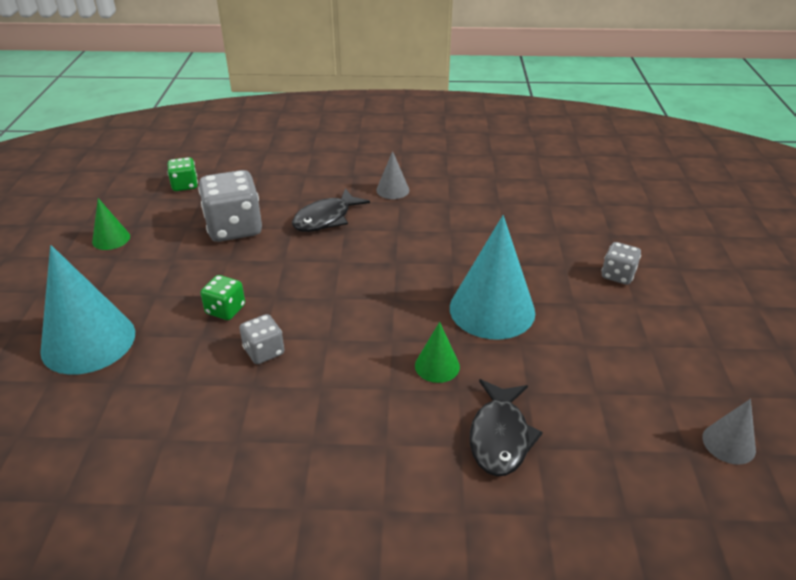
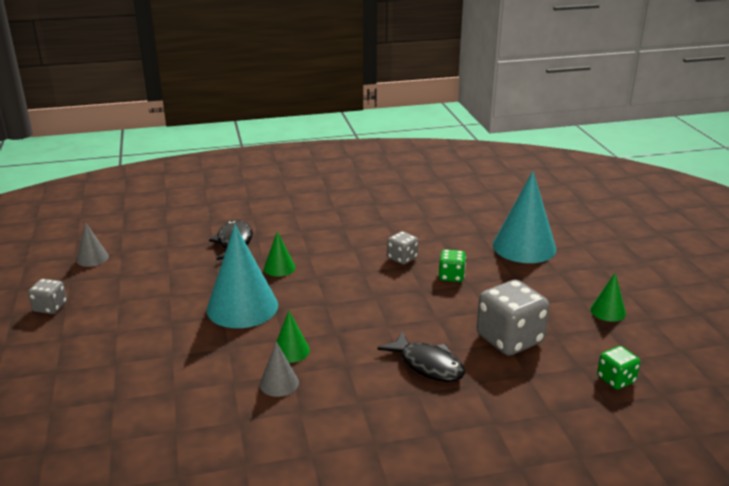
camera: 165 degrees right, 10 degrees down
(326, 218) = (427, 365): black fish -> black fish turned 105 degrees clockwise
(392, 190) = (373, 417): grey cone -> grey cone (279, 383)
(446, 250) = (291, 351): none -> green cone
(618, 275) = (122, 353): grey dice -> grey dice (50, 307)

